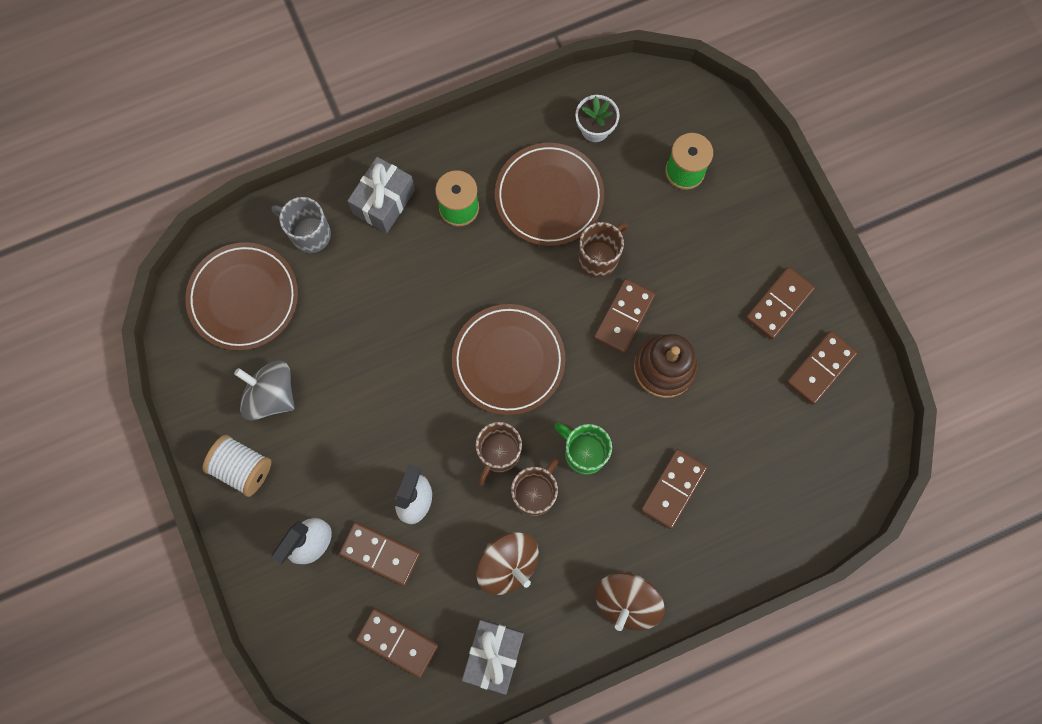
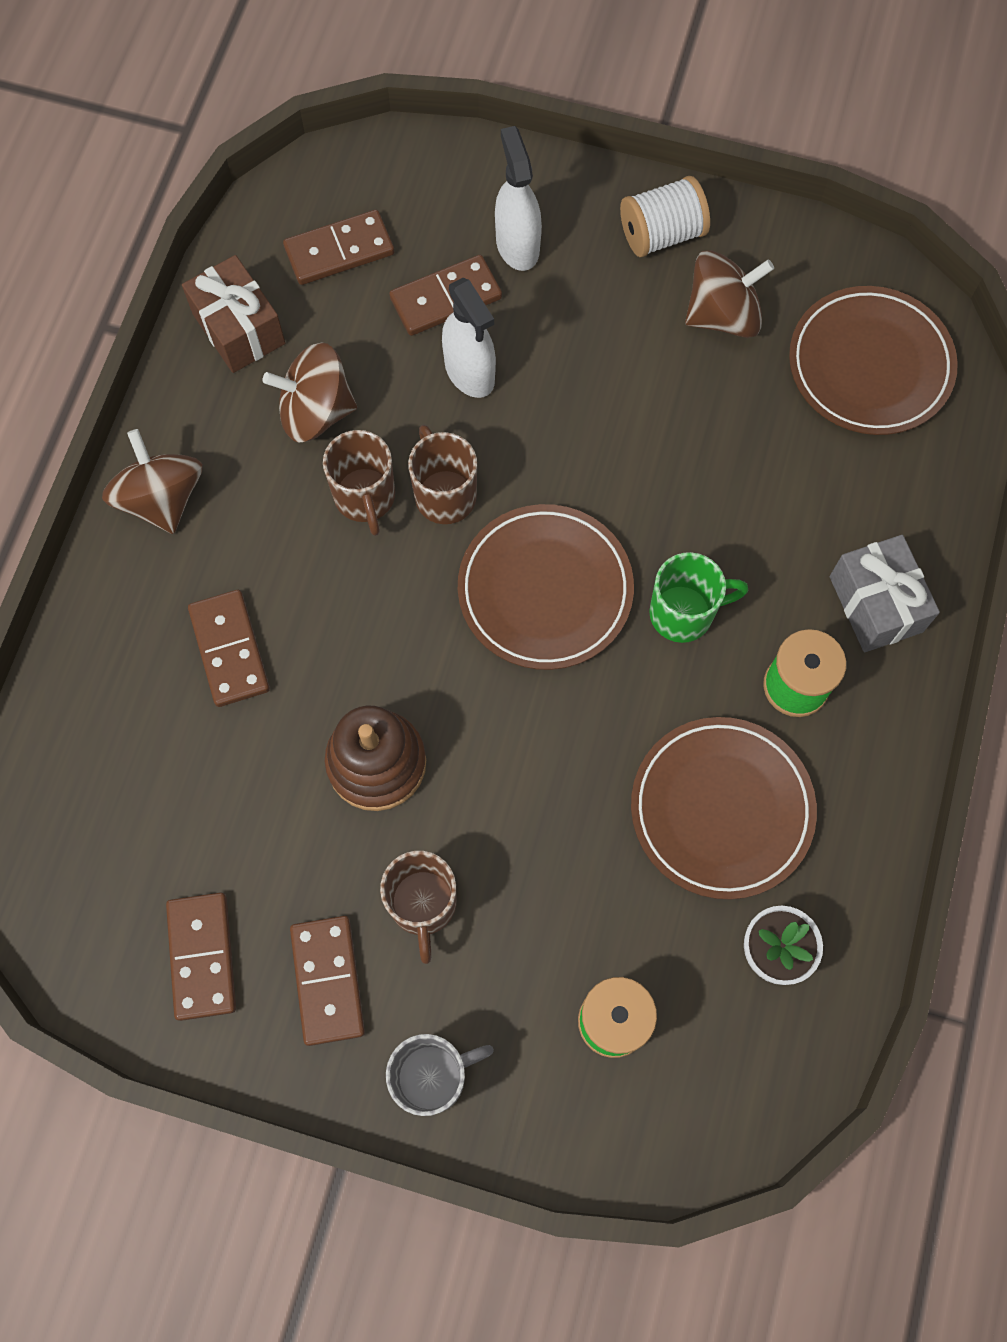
camera: 130 degrees right, 5 degrees down
(271, 395) = (722, 315): grey spinning top -> brown spinning top
(309, 234) = (898, 489): grey mug -> grey mug (433, 1076)
(493, 655) = (239, 329): grey gift -> brown gift
(583, 453) = (361, 586): green mug -> green mug (684, 613)
(599, 258) = (585, 803): brown mug -> brown mug (423, 905)
(624, 317) = (481, 768): brown domino -> none

